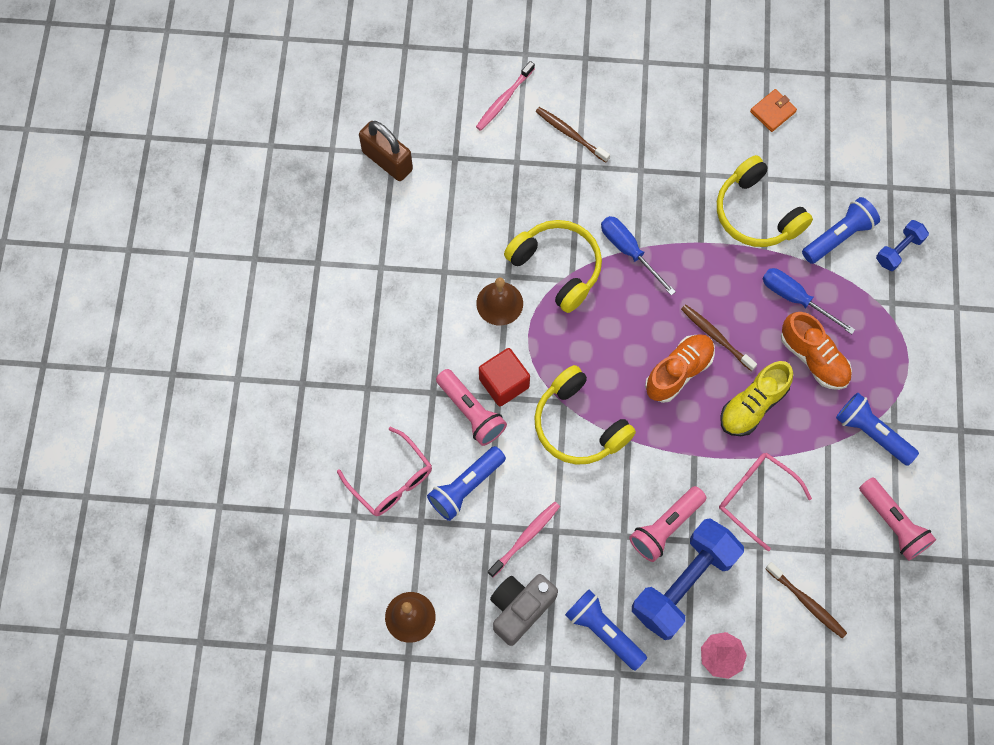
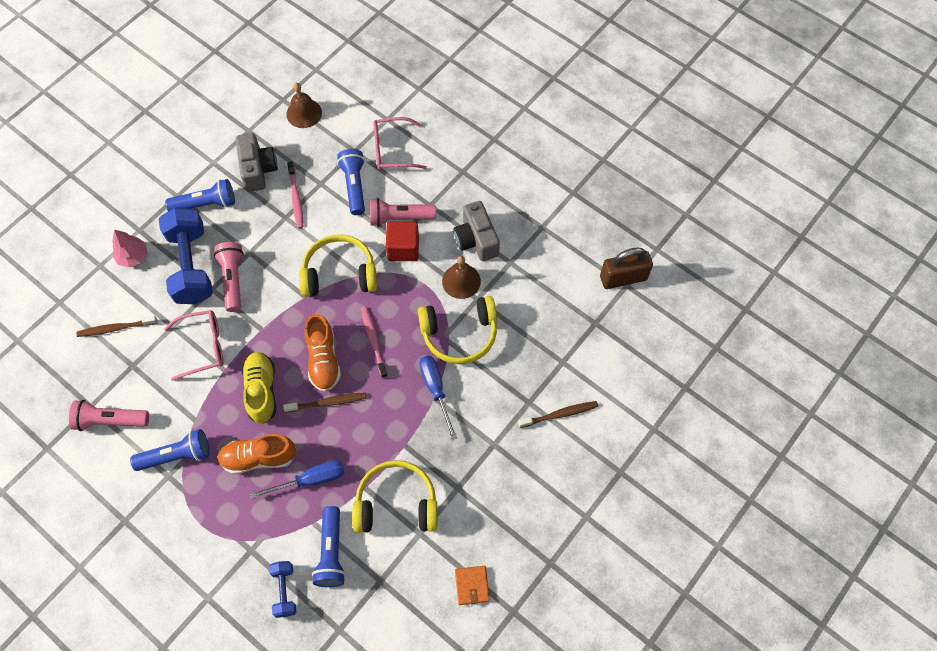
camera: 125 degrees right, 5 degrees down
(442, 319) = (476, 240): none -> grey camera
(503, 100) = (621, 386): pink toothbrush -> pink toothbrush (373, 340)
(629, 251) = (436, 390): blue screwdriver -> blue screwdriver turned 105 degrees counterclockwise

